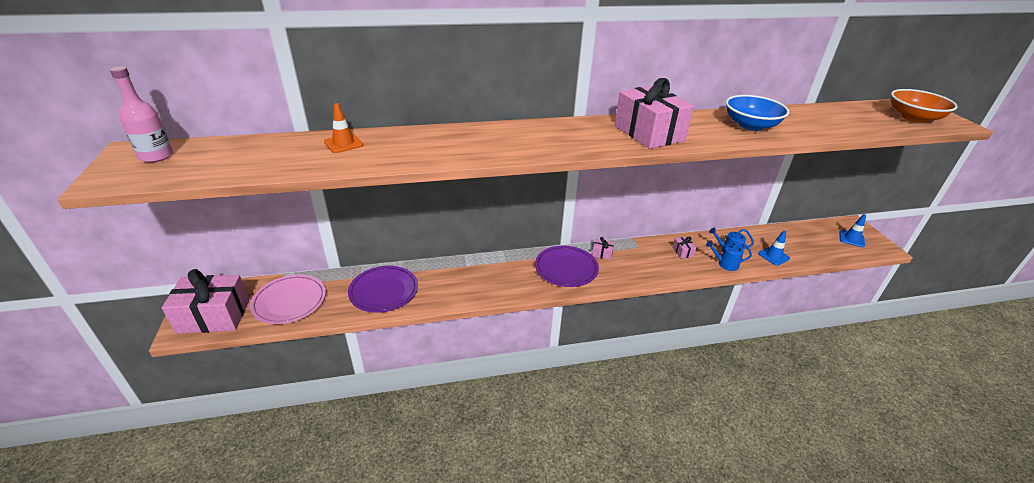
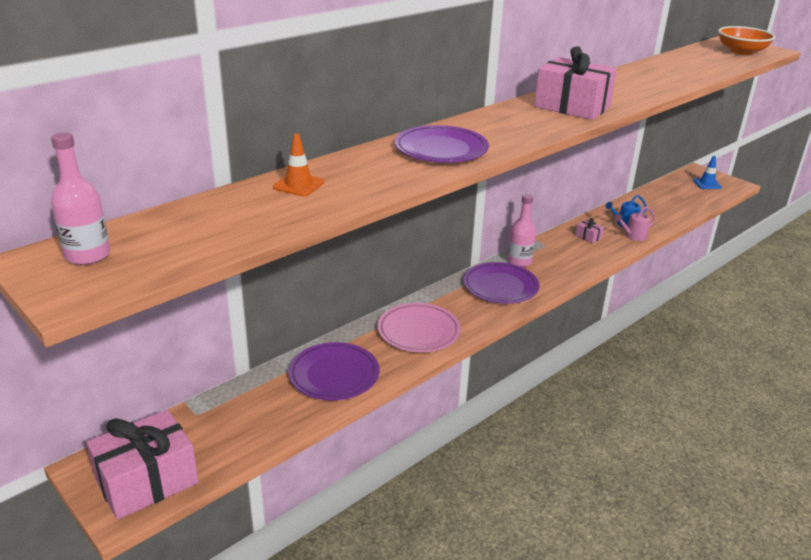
camera: 30 degrees left, 5 degrees down
(289, 301) = (230, 427): pink plate -> pink plate (418, 331)
(483, 142) = (441, 149): none -> purple plate
(602, 253) = (519, 261): pink gift -> pink bottle
(725, 264) = (633, 236): blue watering can -> pink watering can
(750, 125) = (640, 82): blue bowl -> none
(773, 256) = (663, 217): blue traffic cone -> none

